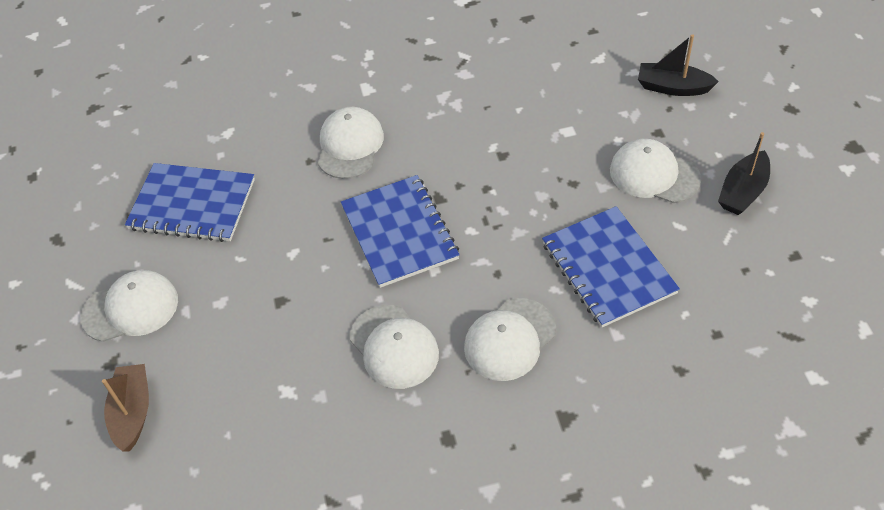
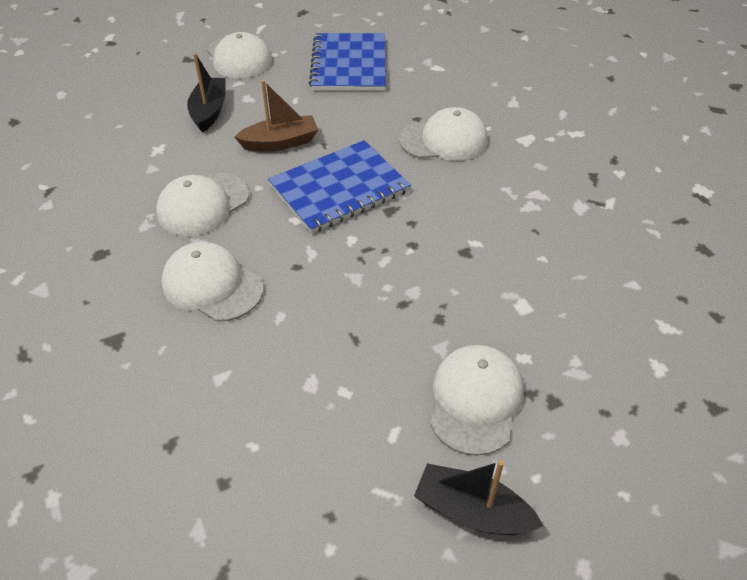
camera: 75 degrees right, 5 degrees down
(133, 412) = (143, 77): brown boat -> brown boat (280, 143)
(608, 268) = (315, 362): blue notebook -> none
(673, 87) = (648, 414): black boat -> black boat (209, 111)

